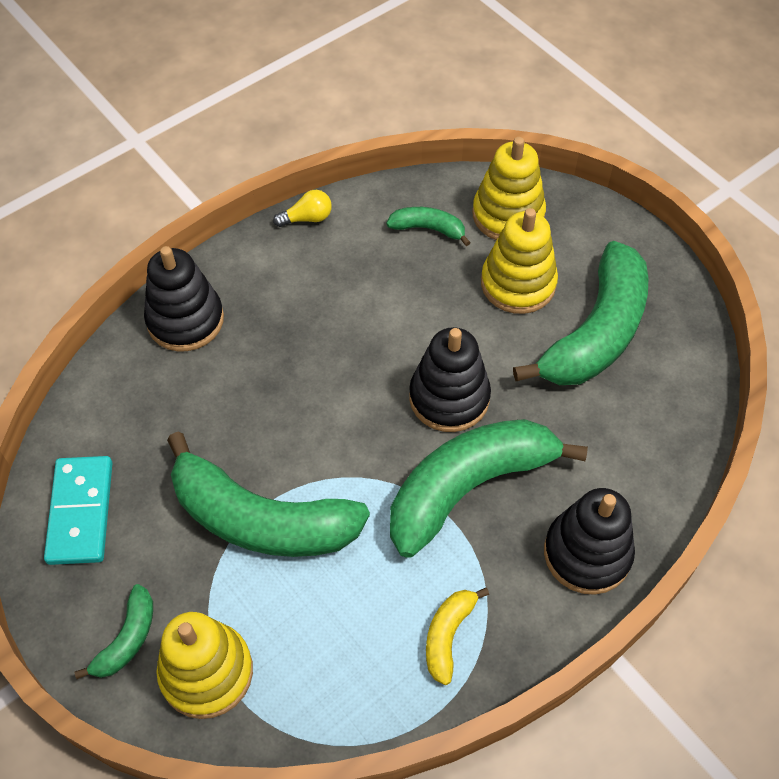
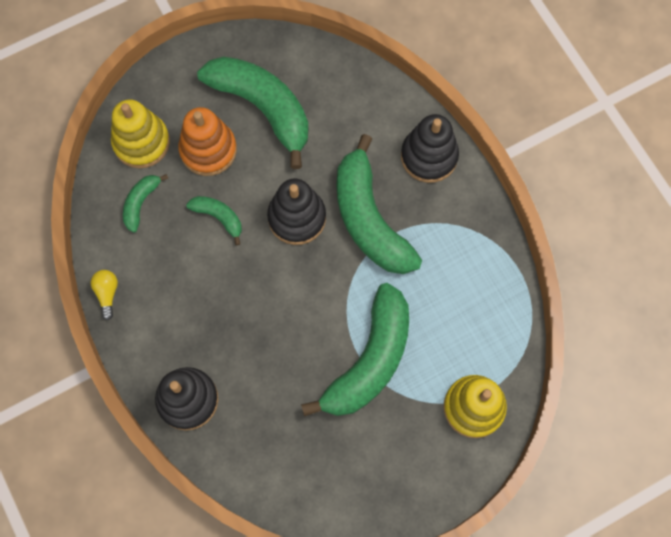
camera: 80 degrees left, 15 degrees up
(81, 512) = (342, 488): turquoise domino -> none
(127, 639) = (443, 458): green banana -> green banana (218, 217)
(448, 635) = (471, 252): yellow banana -> none
(518, 284) = (208, 150): yellow stacking toy -> orange stacking toy

